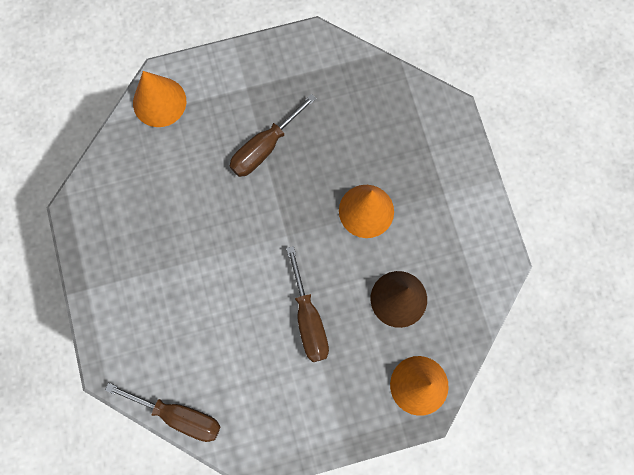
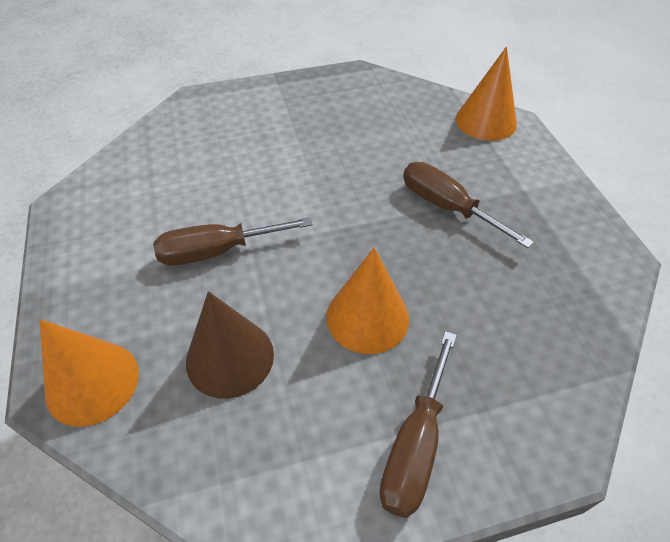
camera: 90 degrees right, 25 degrees down
(179, 415) = (133, 145): brown screwdriver -> brown screwdriver (415, 445)

